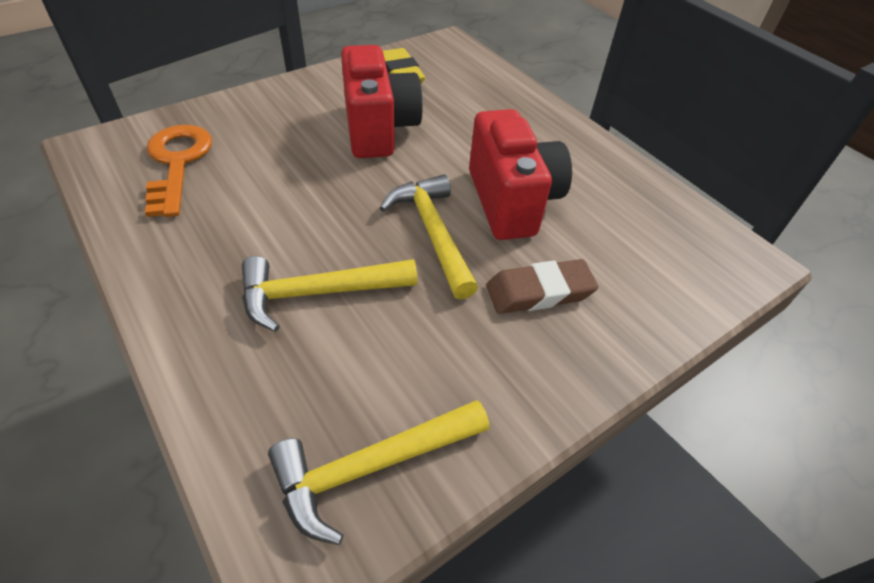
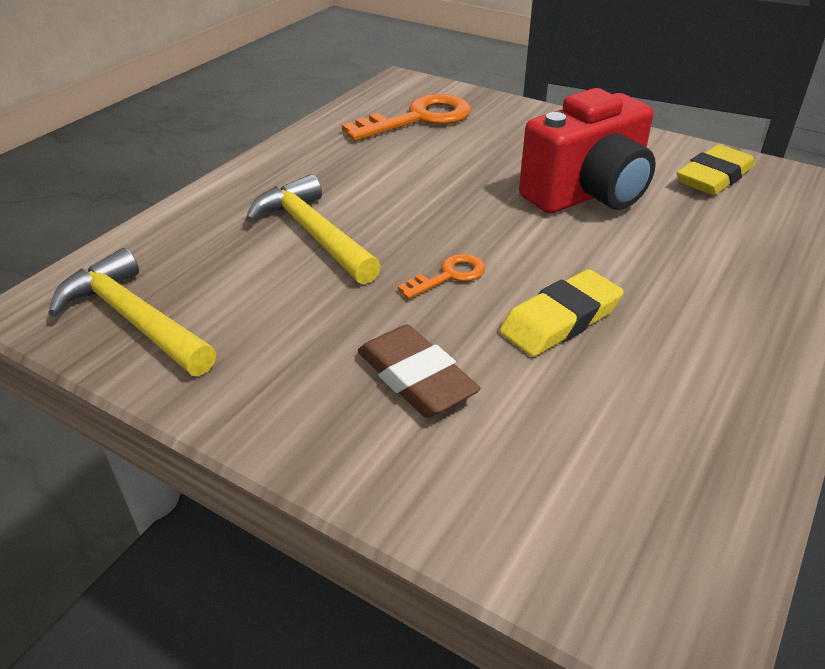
camera: 70 degrees right, 10 degrees down
(433, 233) = (449, 276): yellow hammer -> orange key
(511, 201) = (560, 320): red camera -> yellow eraser

